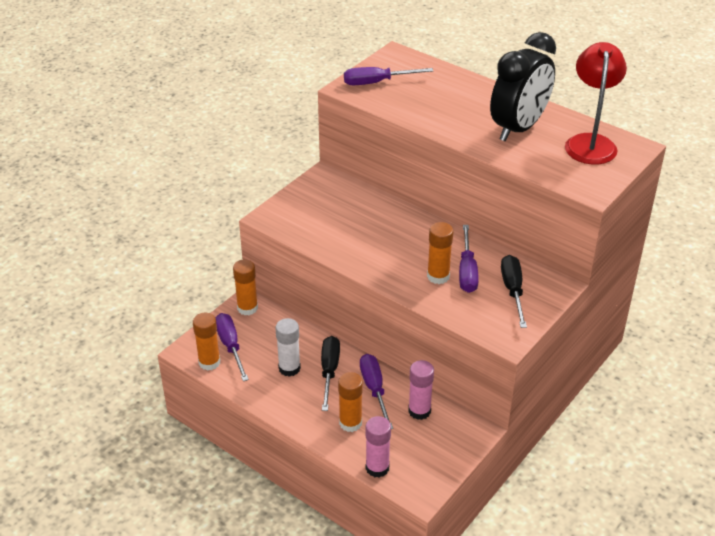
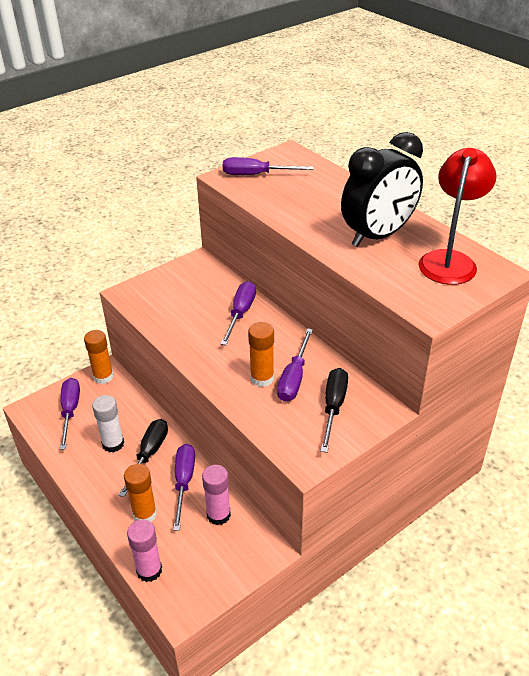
camera: 15 degrees right, 0 degrees up
(209, 362) = (43, 424): orange glue stick -> none
(390, 220) = (240, 313): none -> purple screwdriver

